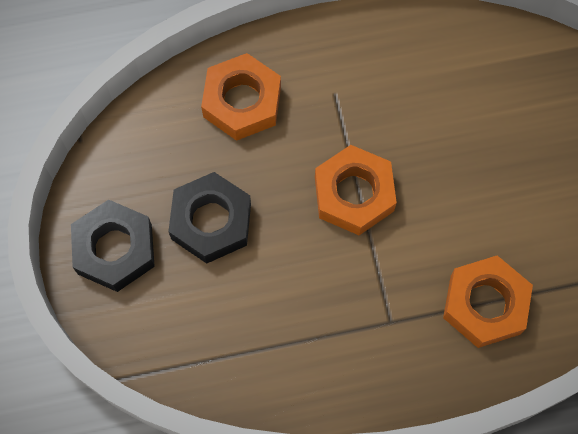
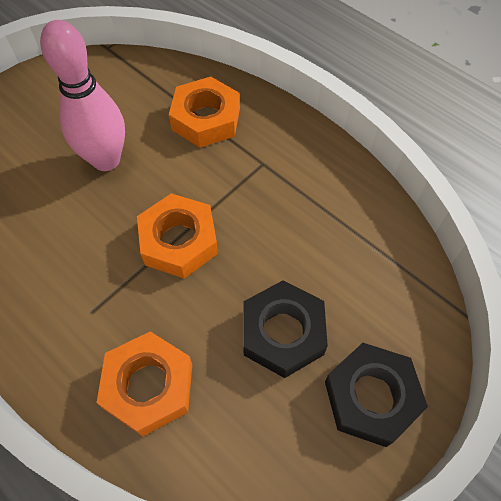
camera: 125 degrees left, 10 degrees down
(491, 182) = (106, 160): none -> pink bowling pin

